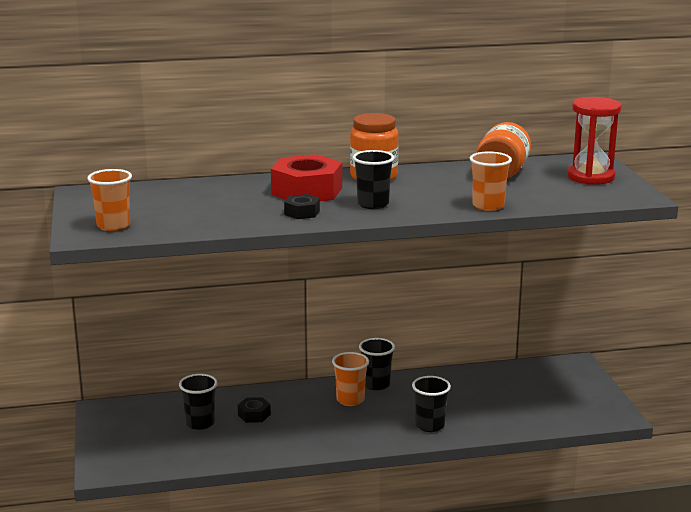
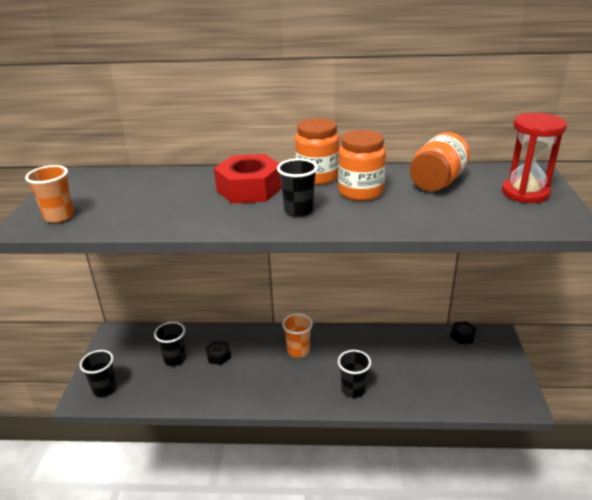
camera: 15 degrees right, 10 degrees up
(302, 212) = (228, 215): black nut -> black nut (462, 336)
(376, 384) = (324, 337): black cup -> black cup (105, 389)
(427, 186) = (360, 192): none -> orange jar
(488, 206) = (408, 222): orange cup -> none

